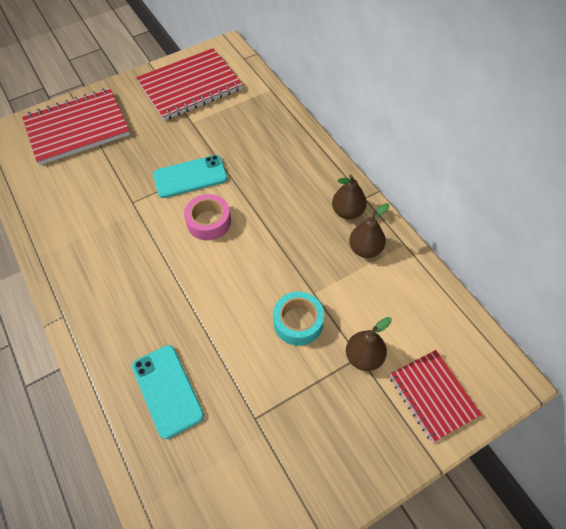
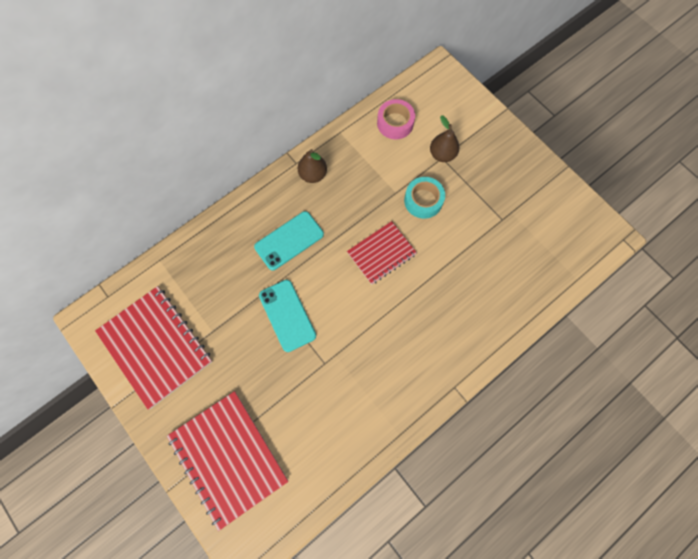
camera: 100 degrees left, 15 degrees up
(167, 390) = (497, 283): turquoise phone -> turquoise phone (289, 240)
(209, 222) = (338, 286): pink tape -> pink tape (395, 123)
(365, 249) = (349, 159): brown pear -> none
(433, 396) = (460, 112): red notebook -> red notebook (381, 253)

